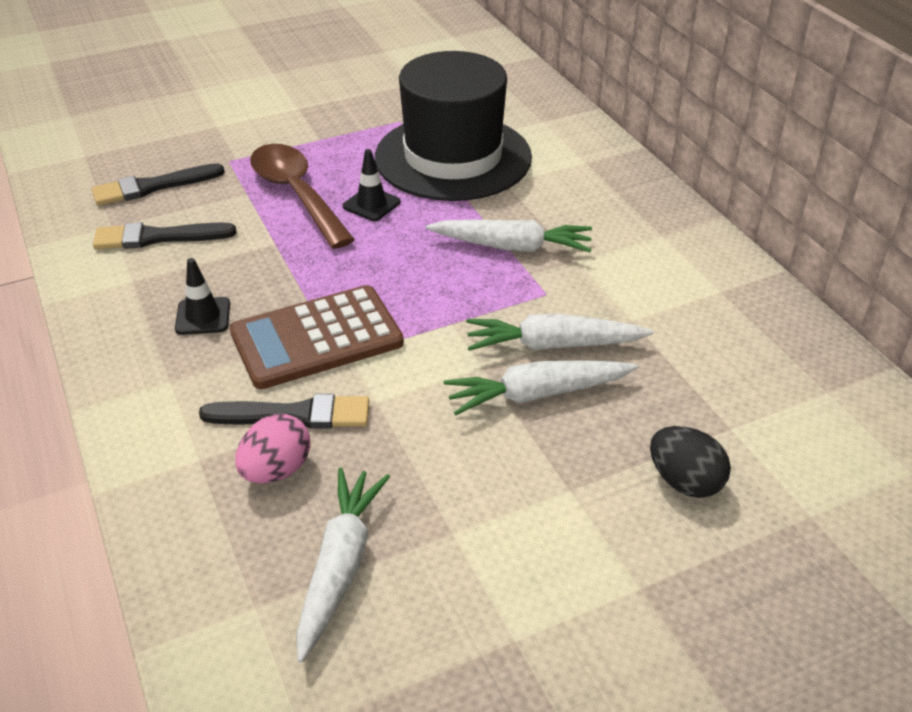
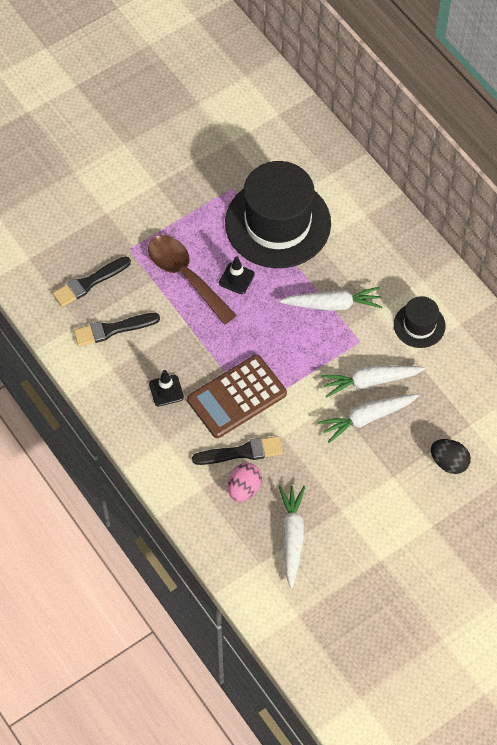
camera: 10 degrees left, 20 degrees up
(650, 285) = (419, 325): none -> black hat

